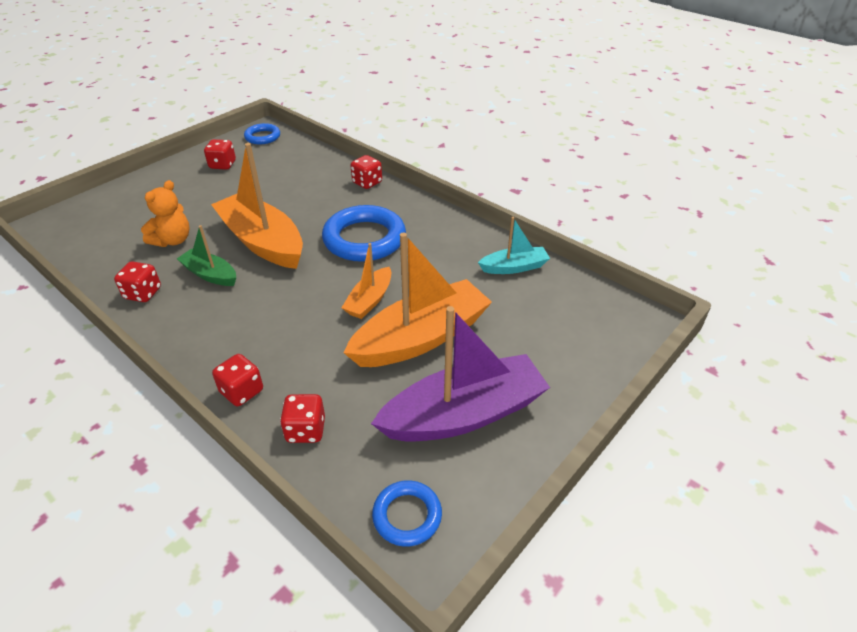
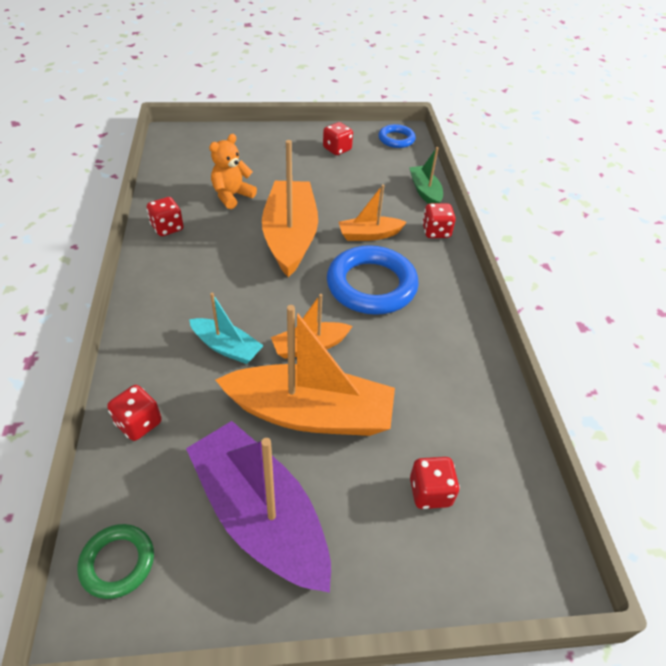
camera: 40 degrees right, 5 degrees up
(173, 240) = (232, 196): orange teddy bear -> orange teddy bear turned 150 degrees clockwise
(210, 274) = (224, 241): green boat -> green boat (425, 192)
(242, 391) = (137, 355): red dice -> red dice (430, 492)
(322, 209) = (369, 235): none -> orange boat
(407, 515) = (117, 562): blue ring -> green ring
(464, 414) = (260, 515): purple boat -> purple boat turned 150 degrees counterclockwise
(514, 267) = (477, 408): turquoise boat -> turquoise boat (226, 347)

